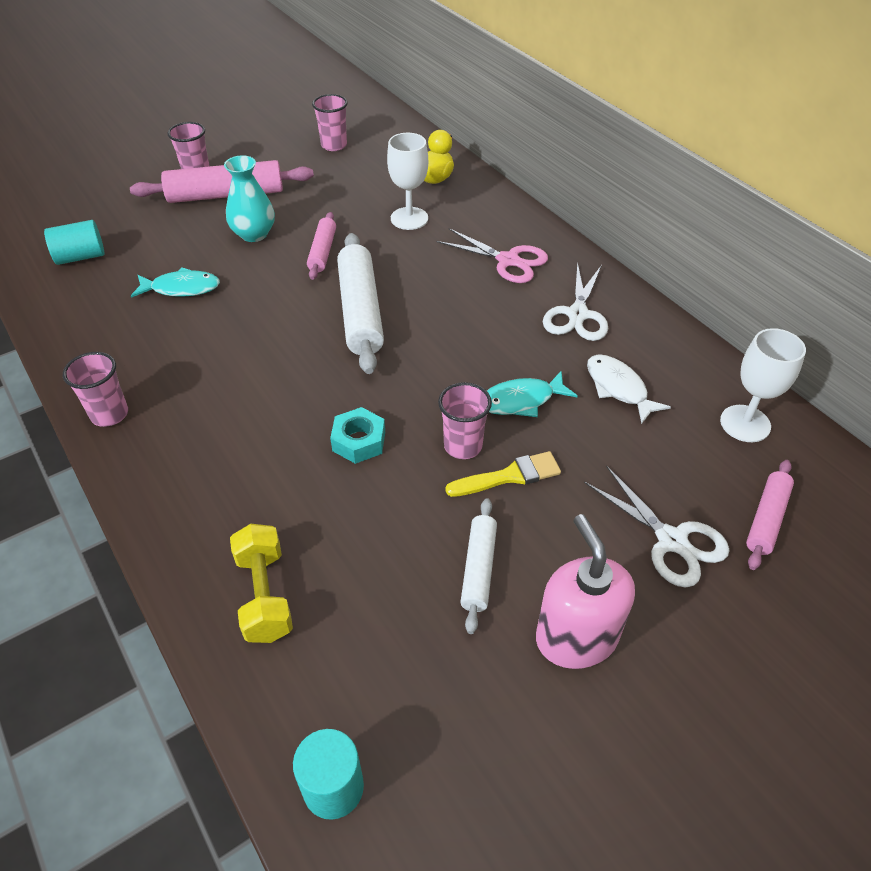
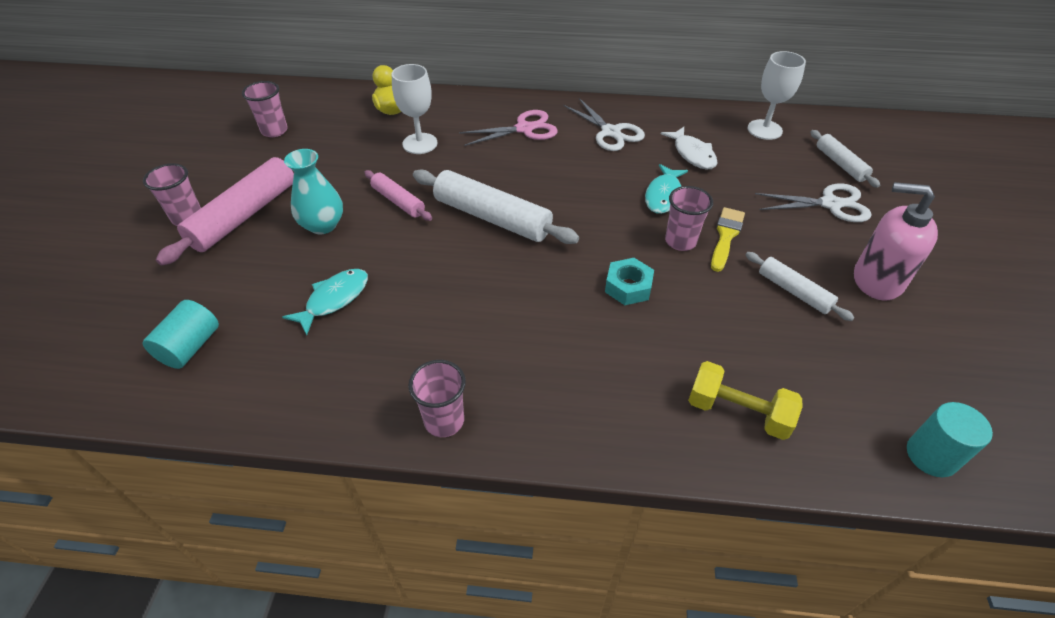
camera: 50 degrees left, 0 degrees up
(618, 388) = (692, 154): white fish -> white fish turned 120 degrees counterclockwise
(766, 519) = (840, 164): pink rolling pin -> white rolling pin

